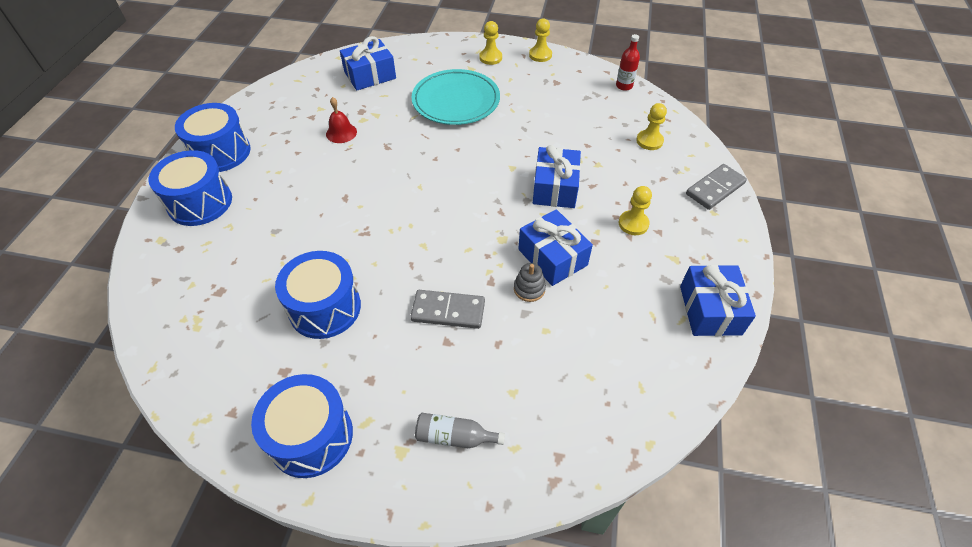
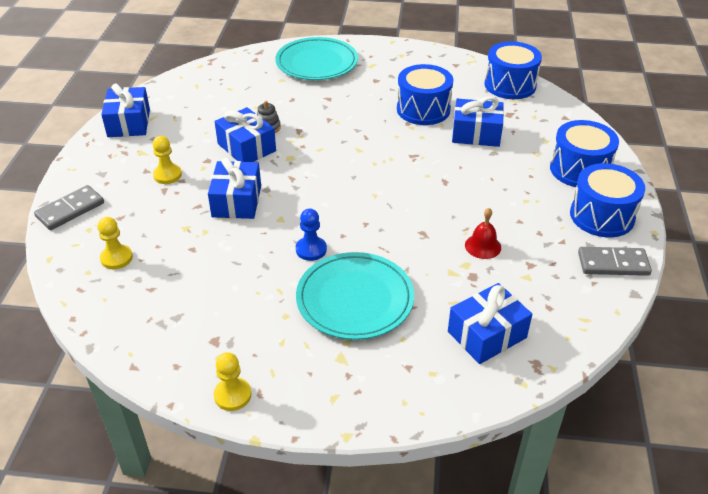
camera: 175 degrees right, 10 degrees down
(279, 260) = (476, 134): none -> blue gift
(311, 436) = (402, 59): blue drum -> blue drum (510, 85)
(448, 311) = (330, 112): grey domino -> grey domino (613, 264)
(455, 437) = (317, 63): grey bottle -> turquoise plate
(486, 138) = (311, 249): none -> blue pawn
(490, 58) = (313, 383): yellow pawn -> none
(624, 86) = (117, 340): red bottle -> none

